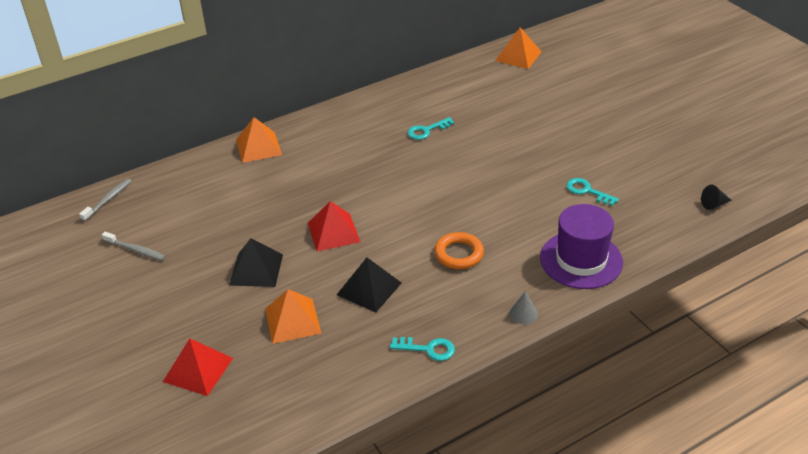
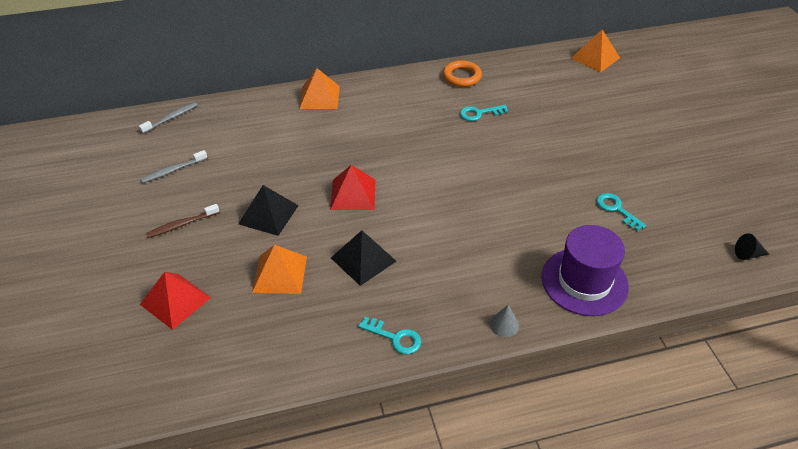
camera: 15 degrees right, 5 degrees up
(135, 250) = (173, 170): grey toothbrush -> grey toothbrush turned 105 degrees clockwise
(170, 299) = (182, 225): none -> brown toothbrush
(459, 254) = (463, 245): orange ring -> orange ring (461, 77)

